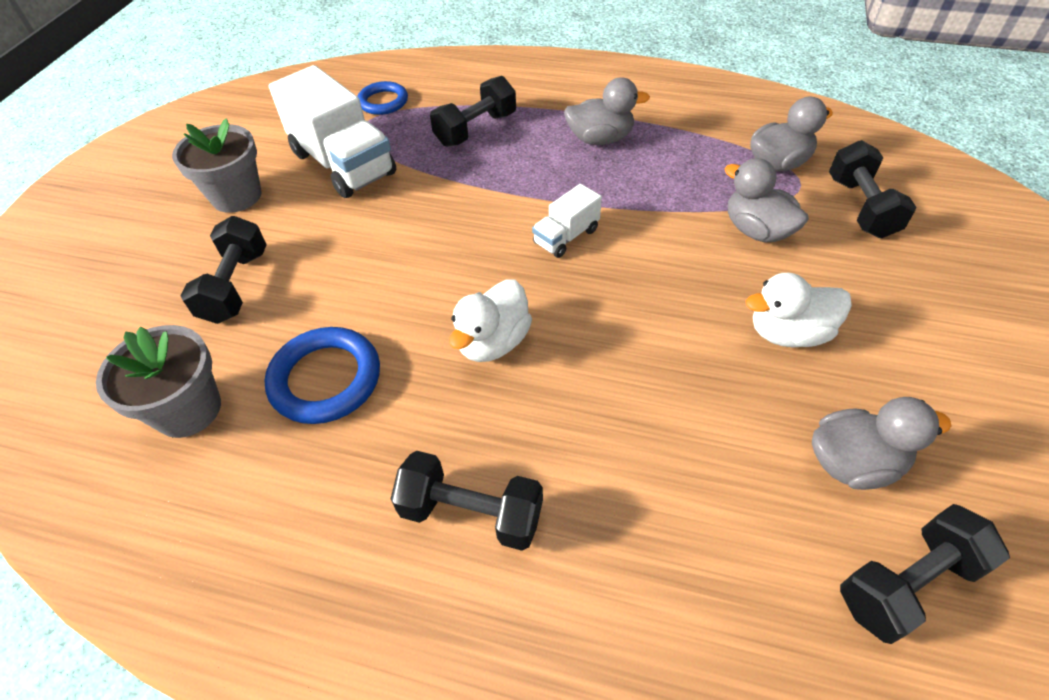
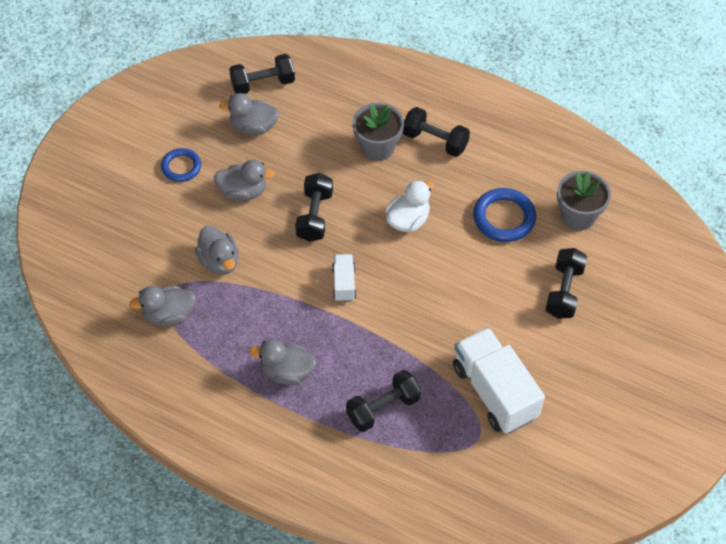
camera: 170 degrees left, 5 degrees up
(236, 196) = (576, 375): grey flower pot -> grey flower pot (377, 147)
(383, 102) = (458, 466): blue ring -> blue ring (181, 167)
(566, 237) = (344, 284): white truck -> white truck turned 60 degrees counterclockwise
(788, 333) = (243, 192): white duck -> grey duck
(860, 207) = (141, 264): black dumbbell -> black dumbbell (315, 216)

